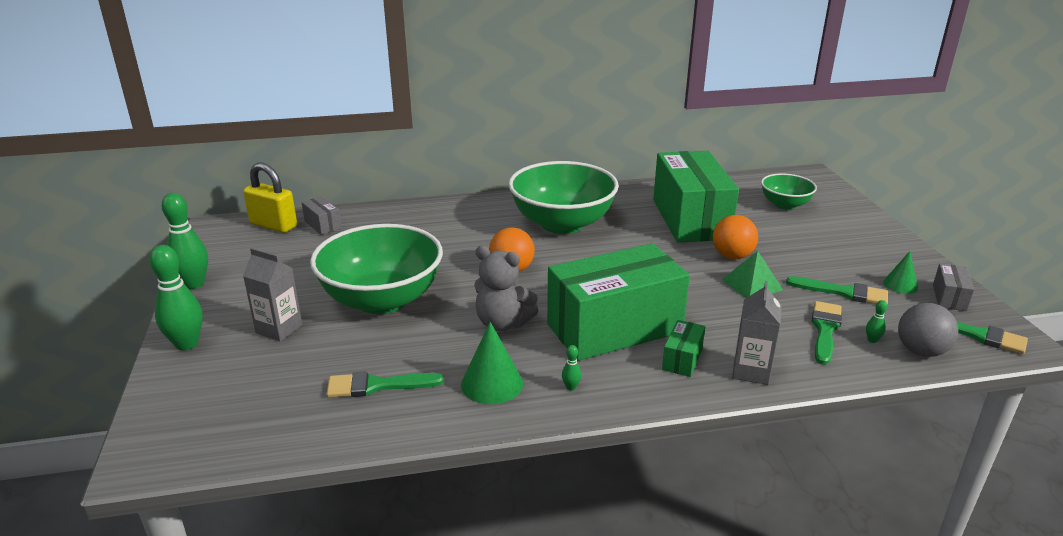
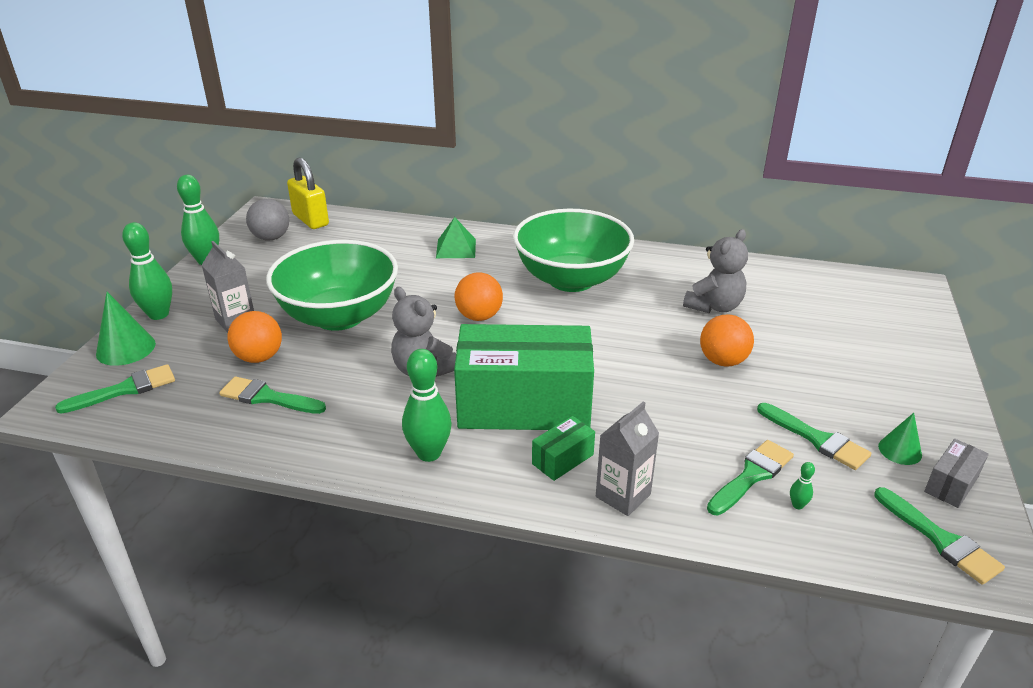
camera: 25 degrees right, 5 degrees up
(216, 421) = (125, 389): none -> green brush
(323, 225) = (351, 229): grey box -> none
(335, 354) = (259, 357): none -> orange ball
(492, 383) = (362, 426): green cone -> green cone (126, 348)
(571, 387) = (429, 453): green bowling pin -> green bowling pin, size x2.36
(690, 219) = (714, 306): green box -> grey teddy bear
(752, 284) = (715, 400): green pyramid -> green pyramid (456, 248)
(785, 204) = (845, 315): green bowl -> none
(921, 351) = (846, 537): grey ball -> grey ball (271, 238)

